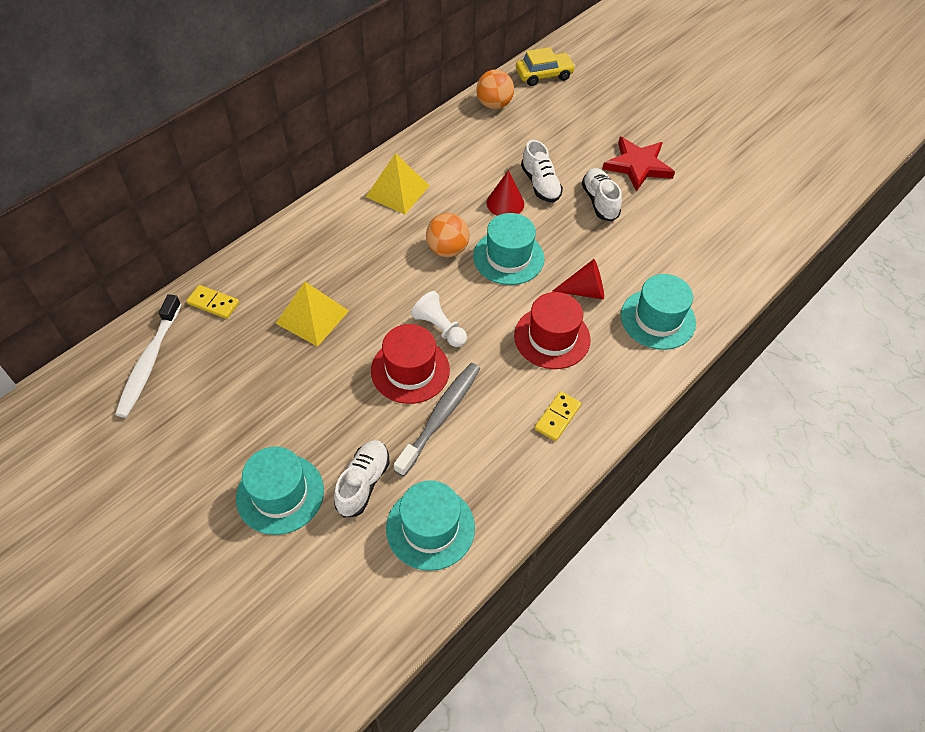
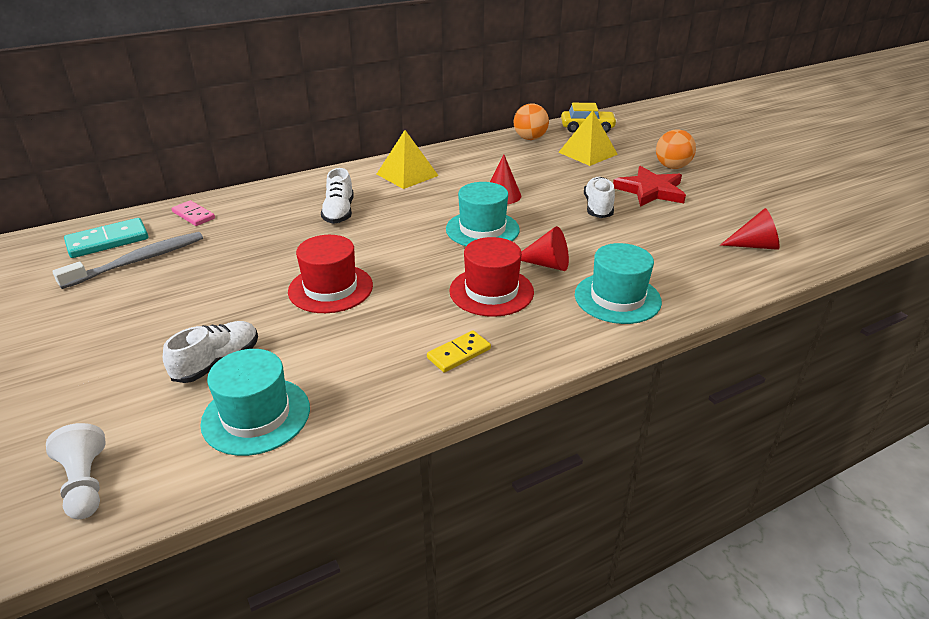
camera: 20 degrees right, 20 degrees down
(149, 362) = (108, 241): white toothbrush -> turquoise domino
(213, 303) = (193, 215): yellow domino -> pink domino
(280, 494) = (132, 353): turquoise hat -> none
(312, 317) = (269, 237): yellow pyramid -> yellow pyramid (587, 153)
(439, 328) = (381, 264): white pawn -> white pawn (85, 484)
(440, 416) = (334, 328): grey toothbrush -> grey toothbrush (138, 261)
(447, 249) = (426, 215): orange ball -> orange ball (672, 167)
(540, 184) = (544, 189): white shoe -> white shoe (339, 212)
(746, 224) = (754, 245): none -> red cone

